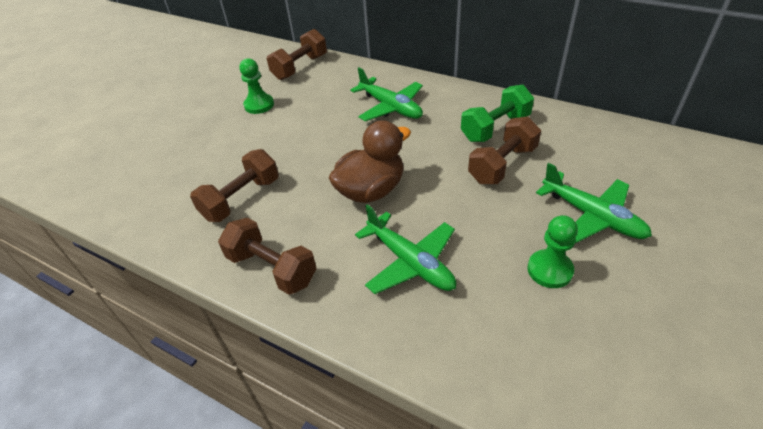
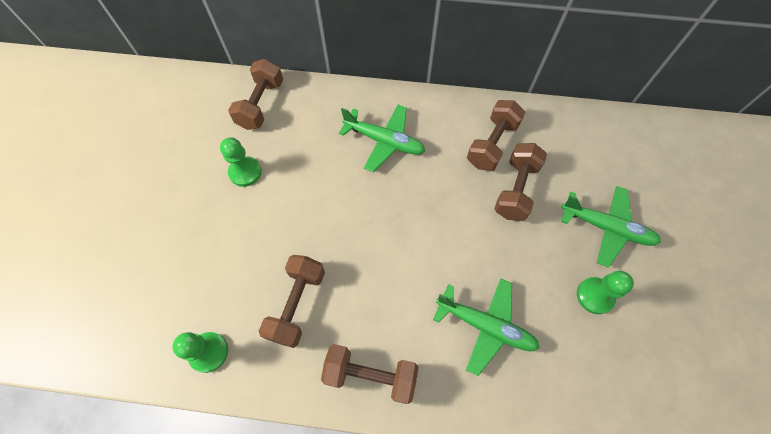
camera: 25 degrees left, 20 degrees up
(147, 212) = (209, 352): none -> green pawn
(371, 190) = (415, 255): brown duck -> none
(495, 128) = (492, 144): green dumbbell -> brown dumbbell

